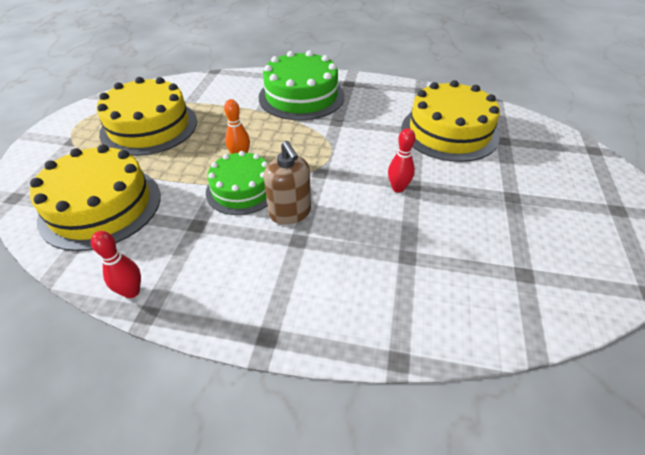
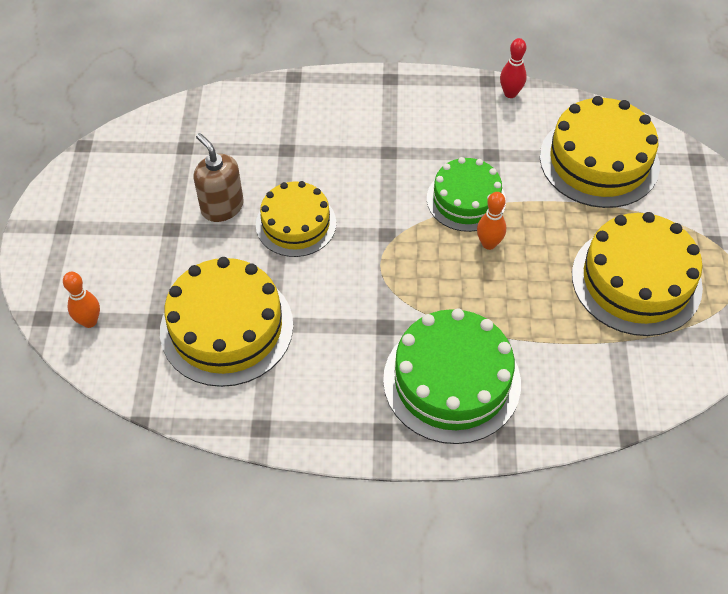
camera: 170 degrees right, 10 degrees up
(290, 213) = (405, 179): brown soap dispenser -> brown soap dispenser (222, 207)
(398, 188) = (296, 224): red bowling pin -> yellow cake
(554, 144) = (89, 321): none -> orange bowling pin

